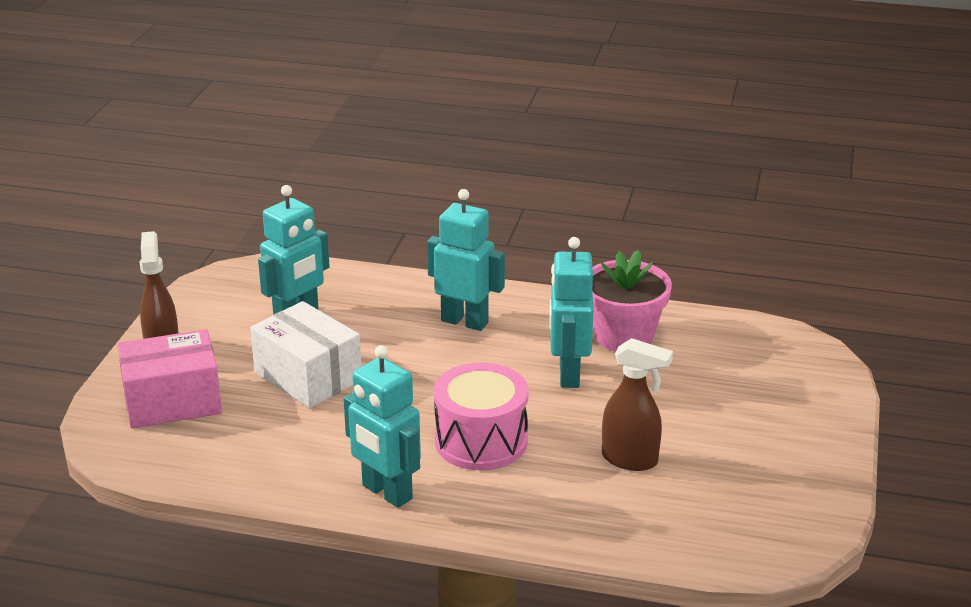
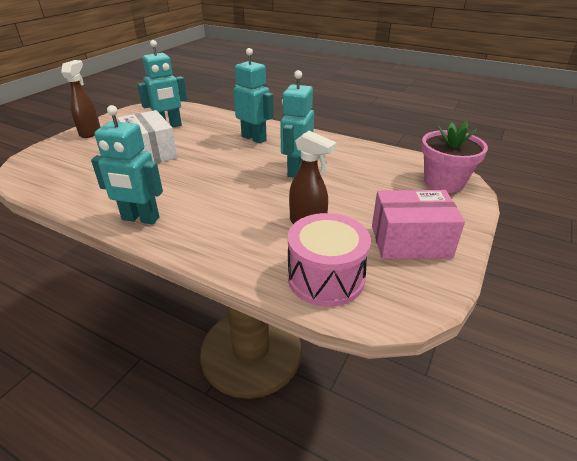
camera: 15 degrees right, 5 degrees up
(172, 401) = (71, 154): pink box -> pink box (410, 241)
(386, 492) = (140, 219): turquoise robot -> turquoise robot turned 45 degrees counterclockwise
(481, 441) = (220, 198): pink drum -> pink drum (325, 278)
(623, 336) = (340, 156): pink flower pot -> pink flower pot (444, 182)

